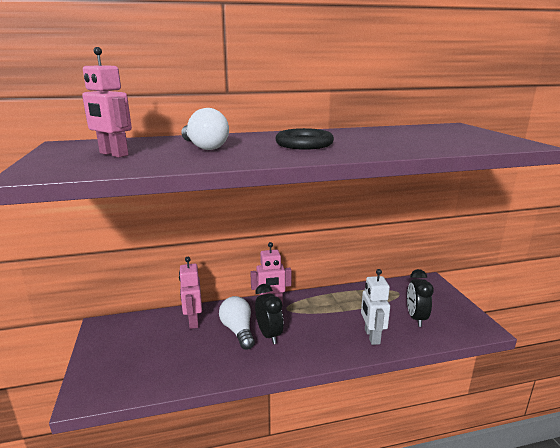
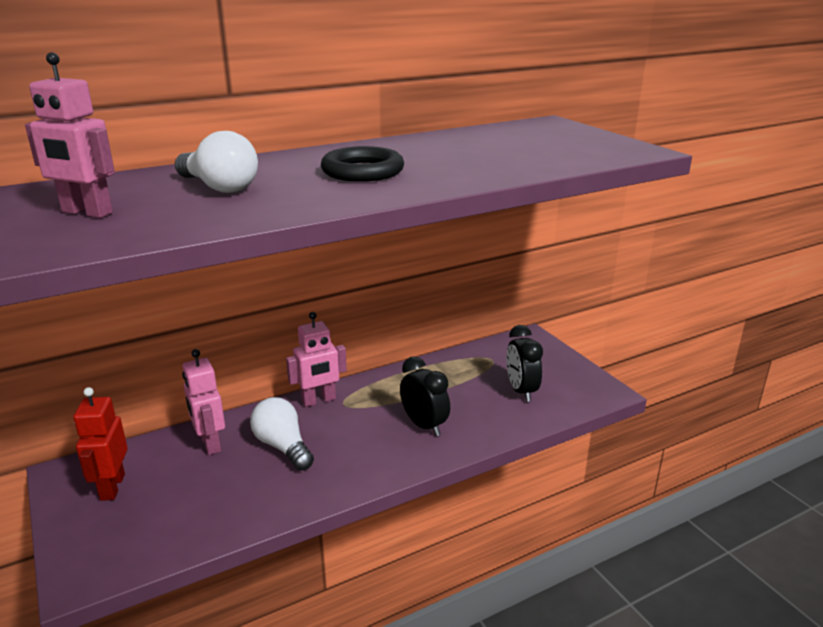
camera: 15 degrees left, 5 degrees up
(125, 339) = (112, 487): none -> red robot
(269, 335) = (329, 445): black clock -> black clock (424, 425)
(371, 336) = (469, 424): white robot -> none

